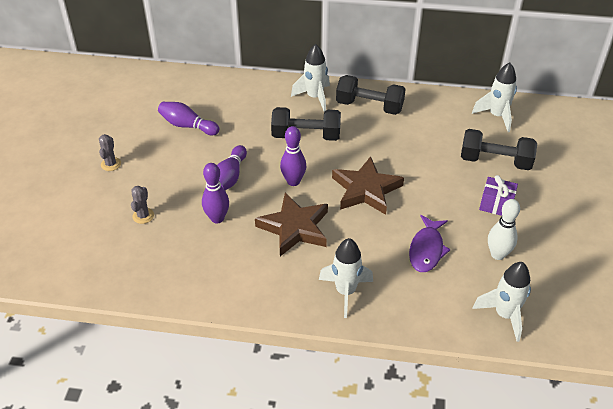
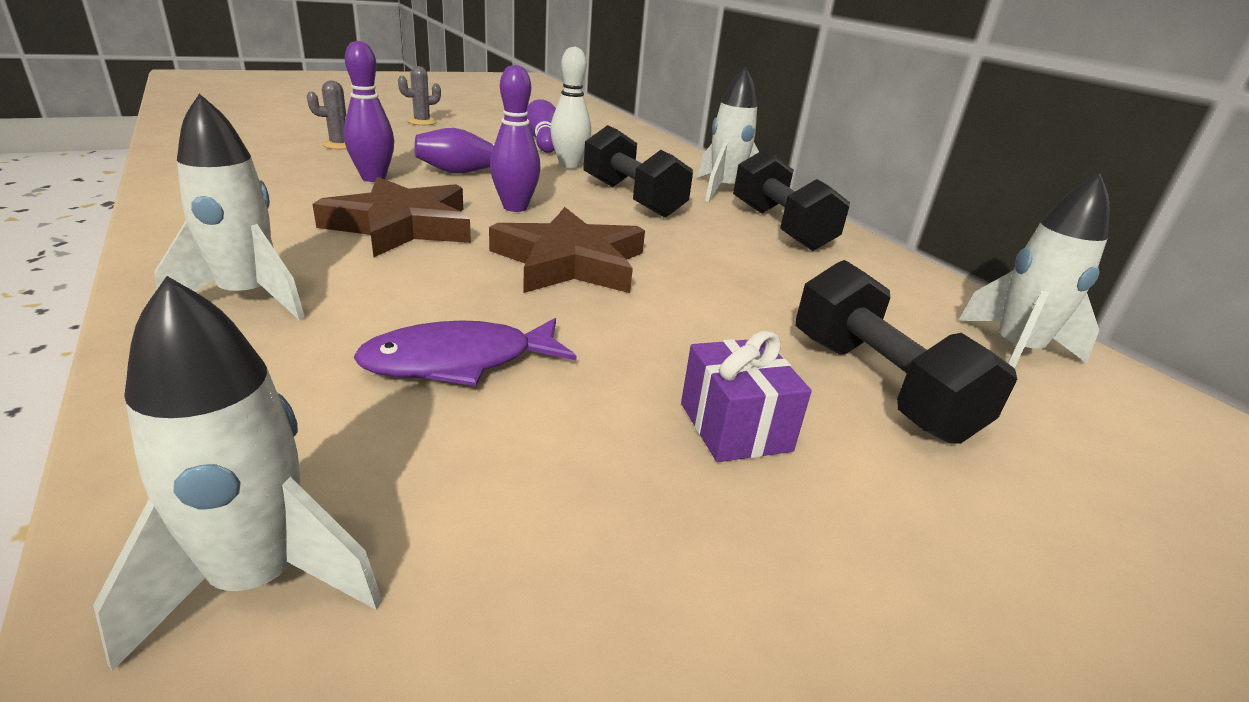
camera: 50 degrees right, 15 degrees down
(497, 254) = (543, 483): white bowling pin -> white bowling pin (569, 165)

